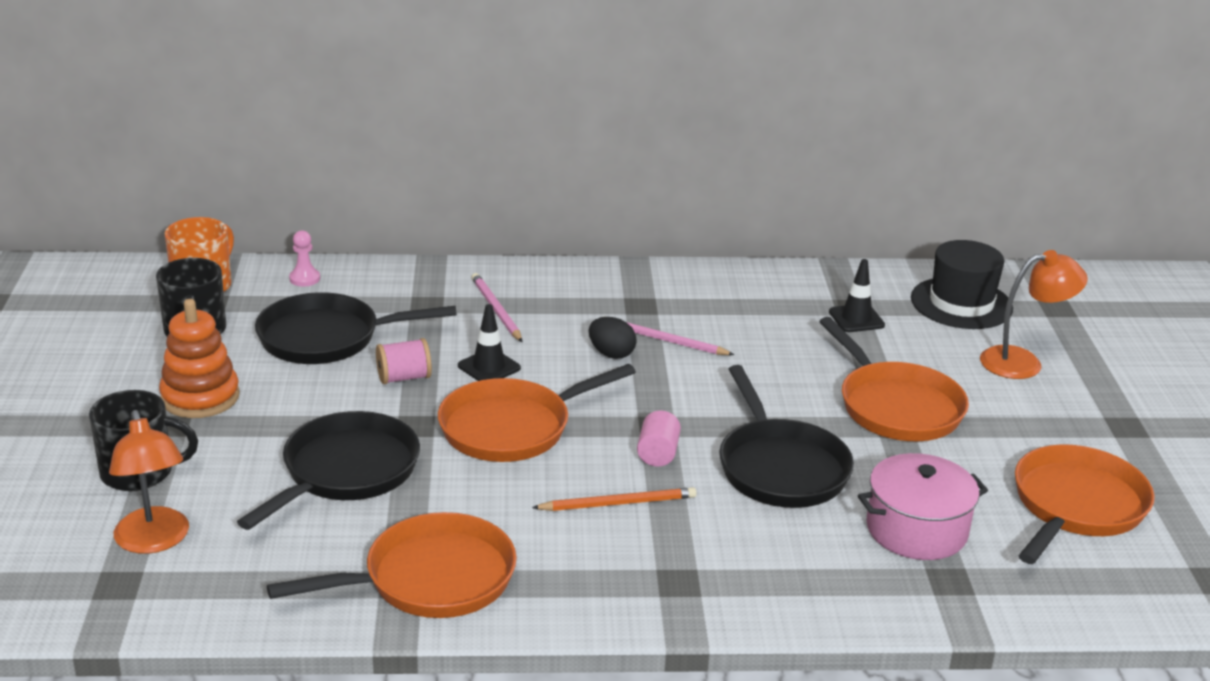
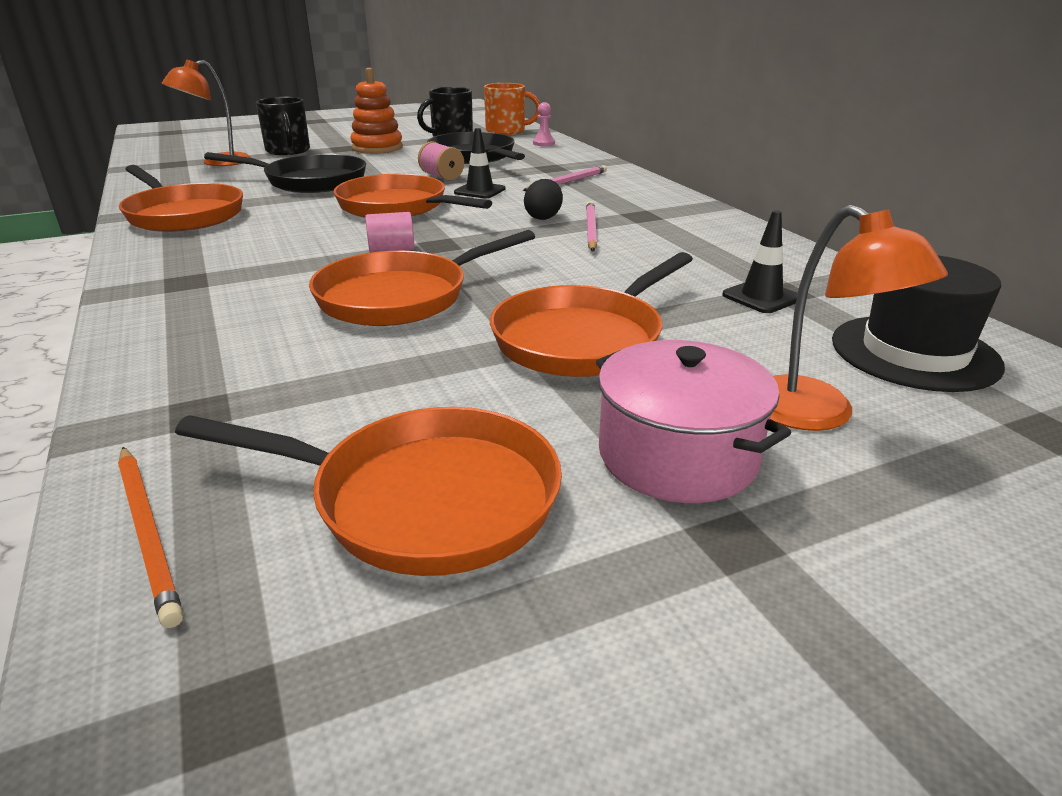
camera: 70 degrees right, 0 degrees up
(618, 503) = (303, 248): orange pencil -> orange pencil (148, 532)
(780, 467) = (401, 297): black pan -> orange pan
(916, 529) = (308, 378): pink pot -> pink pot (677, 455)

